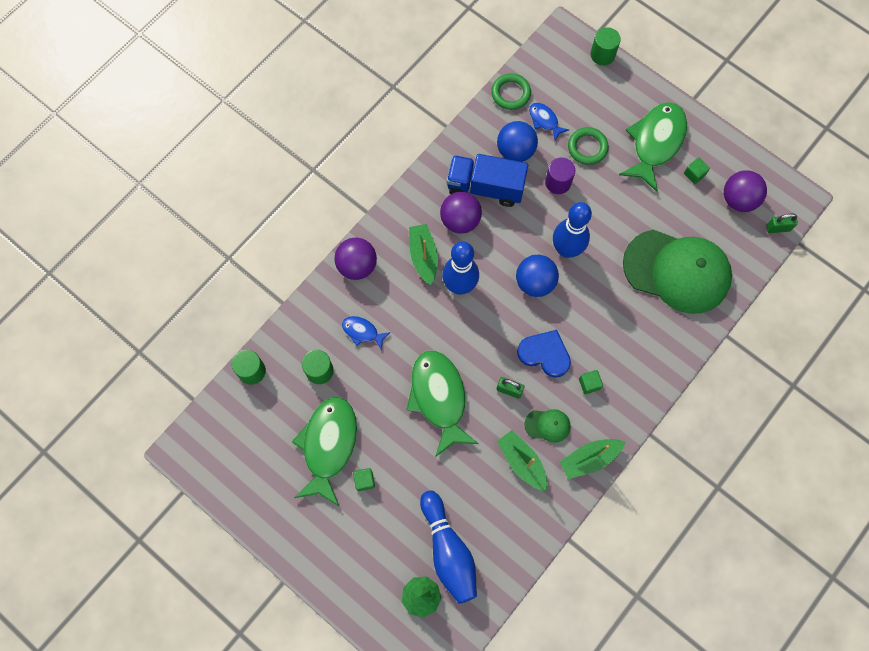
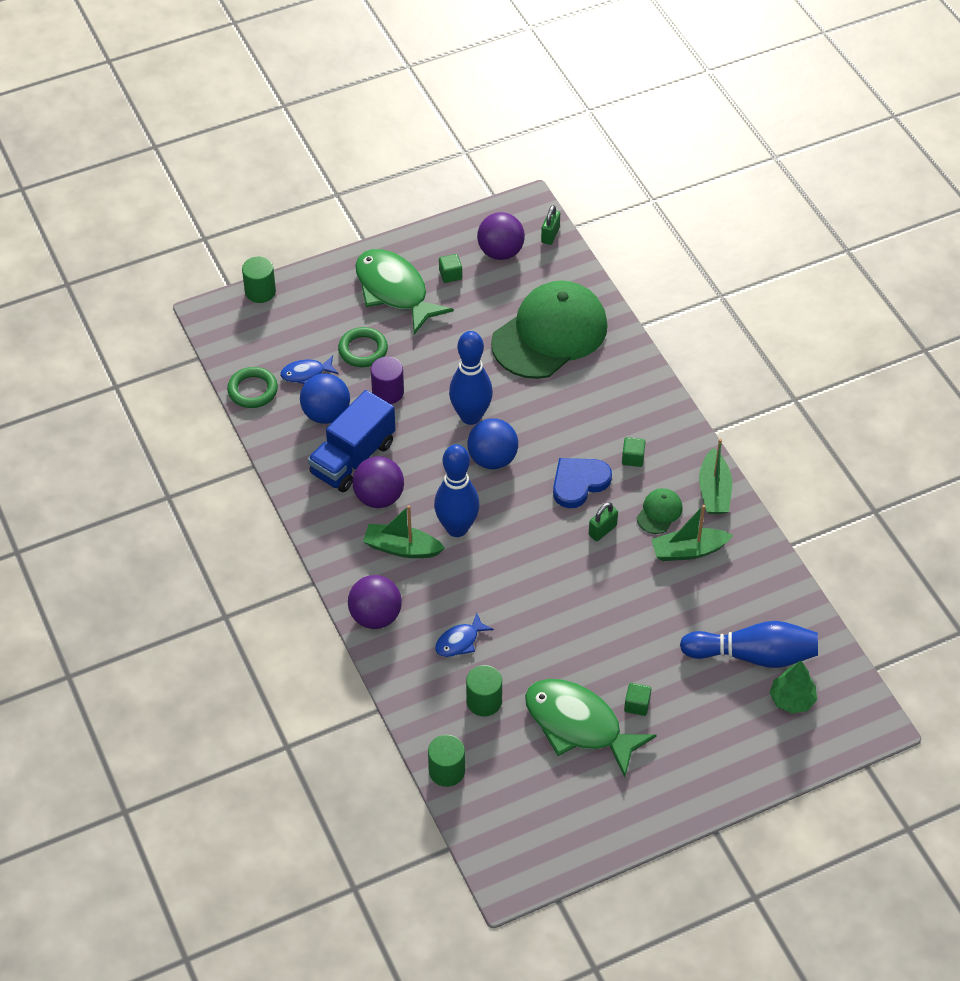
camera: 65 degrees left, 20 degrees down
(439, 398) = (577, 598): green fish -> none

